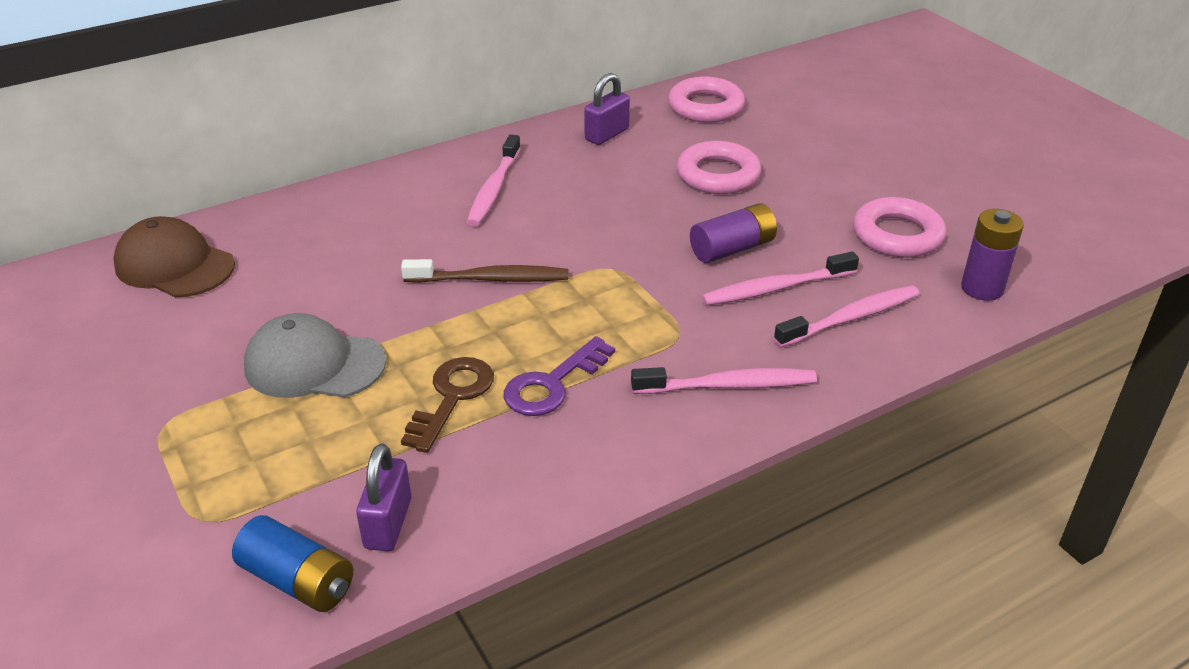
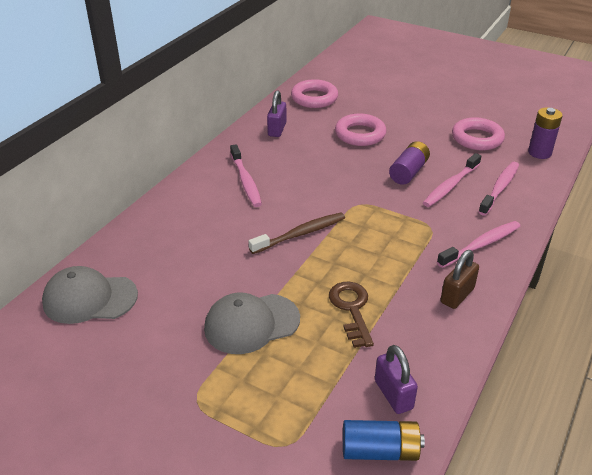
camera: 30 degrees left, 0 degrees up
(174, 265) = (89, 299): brown cap -> grey cap
(553, 384) = (396, 279): purple key -> none
(614, 438) = (457, 295): none -> brown padlock

